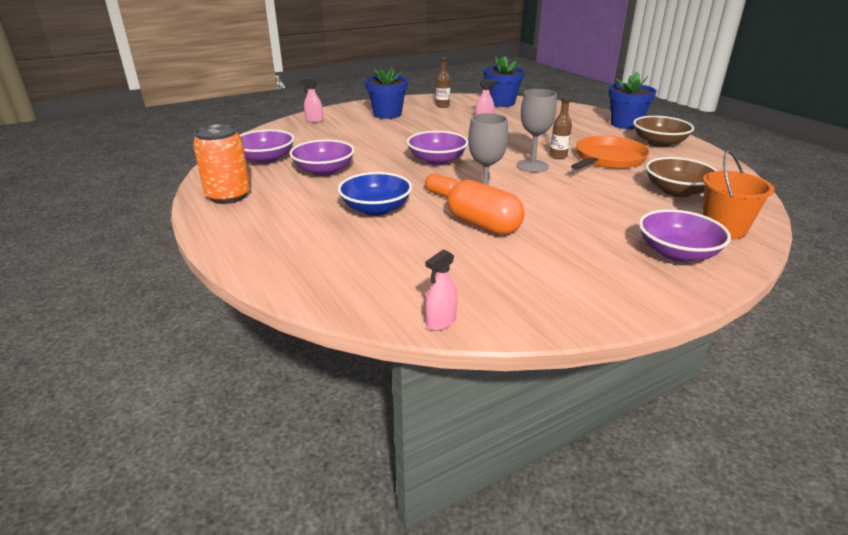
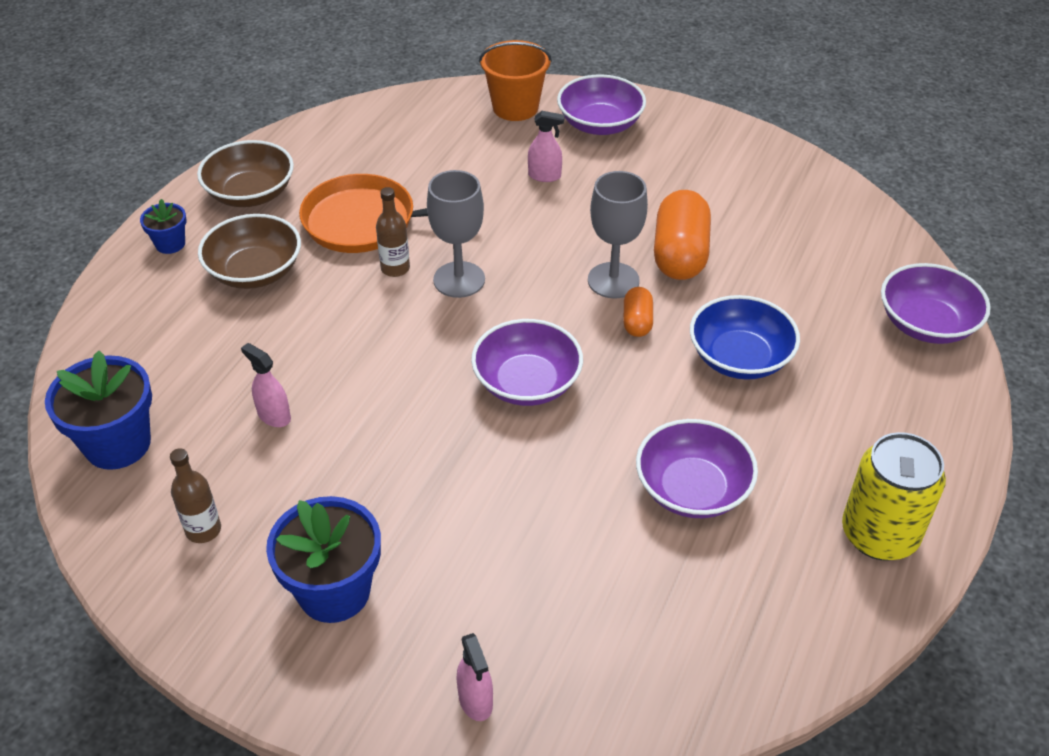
camera: 125 degrees left, 15 degrees up
(228, 196) = (879, 534): orange can -> yellow can
(266, 159) = (730, 605): purple bowl -> purple bowl (926, 324)
(440, 322) = (867, 212): pink spray bottle -> pink spray bottle (544, 176)
(625, 124) = (170, 244): blue flower pot -> blue flower pot, size x0.53
(676, 191) = (437, 149): brown bowl -> brown bowl (255, 271)

